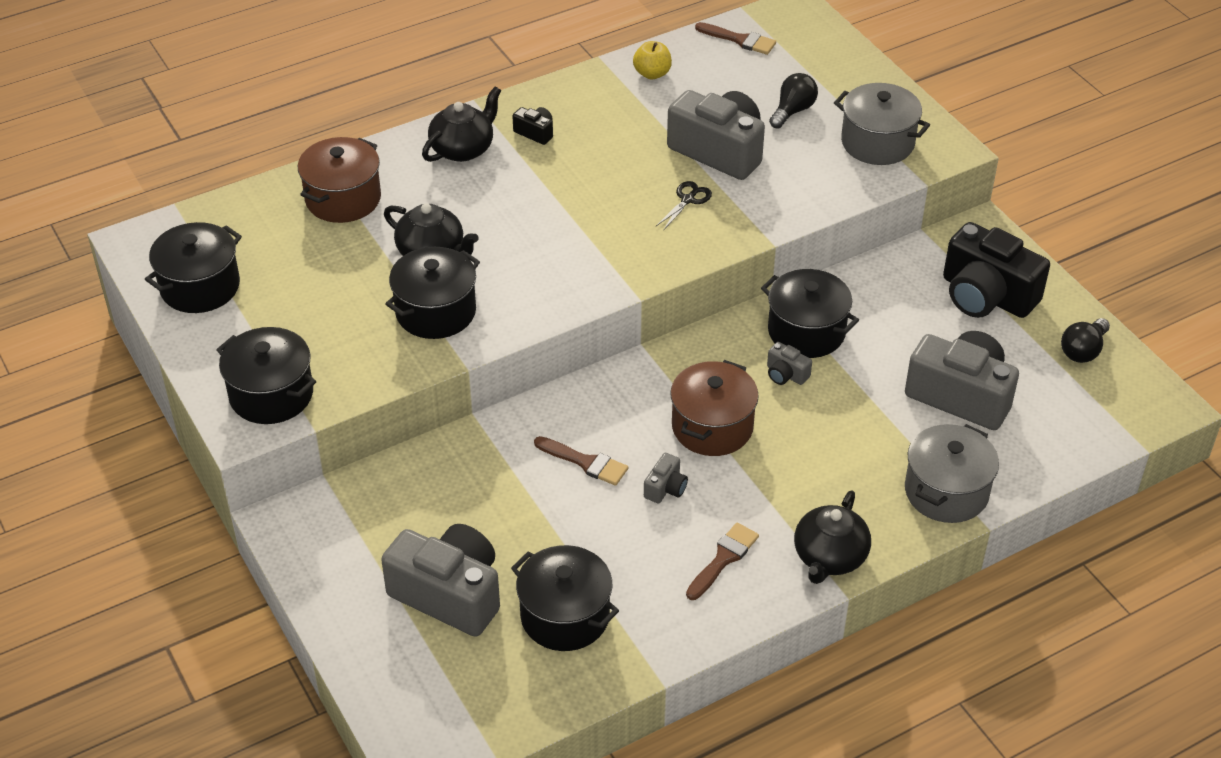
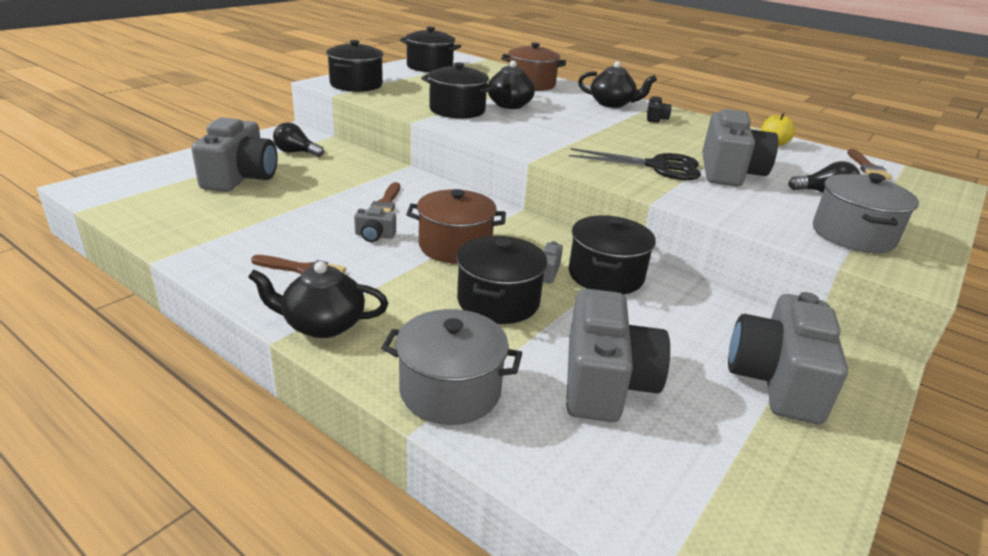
camera: 65 degrees right, 15 degrees down
(565, 616) = (225, 215): black pot -> black pot (498, 301)
(688, 200) = (657, 167): black scissors -> black scissors, size x1.95
(986, 295) = (776, 380): black camera -> grey camera
(1083, 351) = (779, 482): black light bulb -> black light bulb (296, 152)

